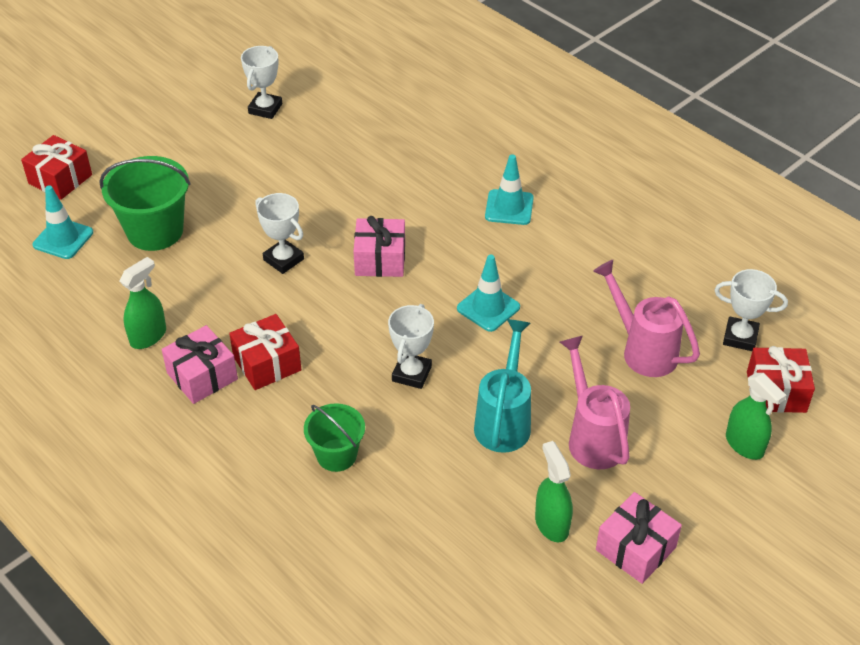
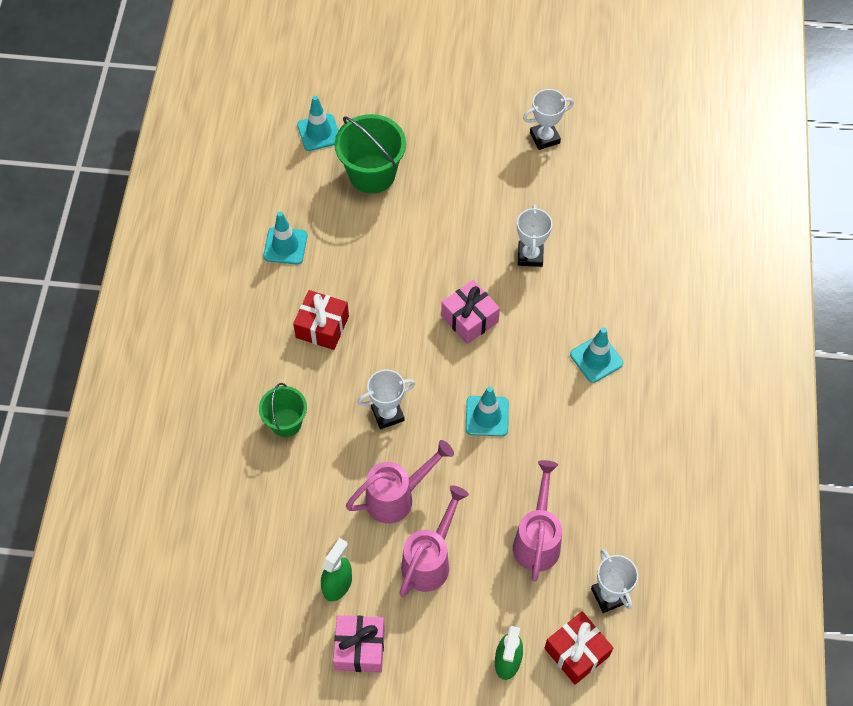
camera: 50 degrees right, 15 degrees up
(60, 179) = (365, 85): red gift -> none
(148, 336) = (285, 246): green spray bottle -> turquoise traffic cone
(202, 376) = (281, 300): pink gift -> none
(283, 259) = (416, 264): white trophy -> white trophy (530, 255)
(504, 420) = (397, 497): turquoise watering can -> pink watering can

